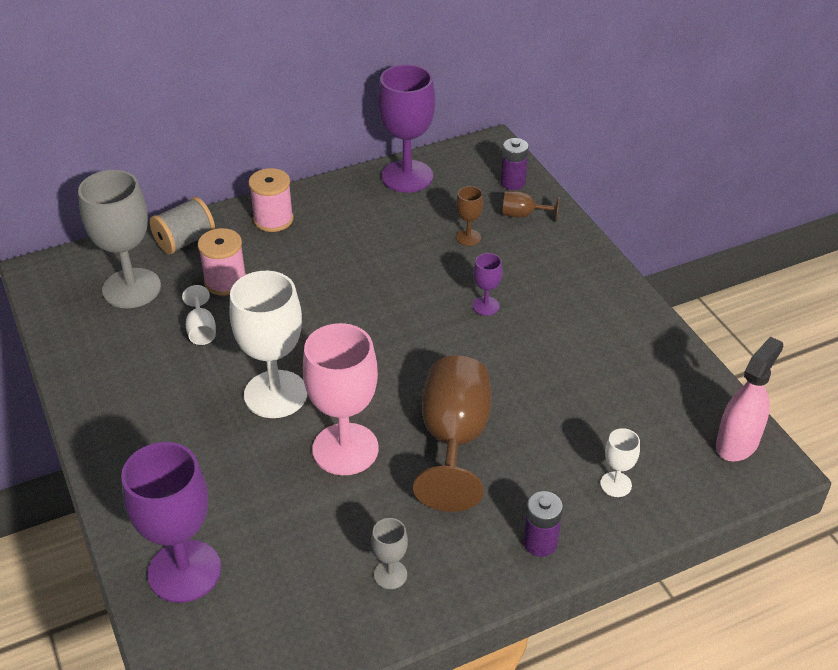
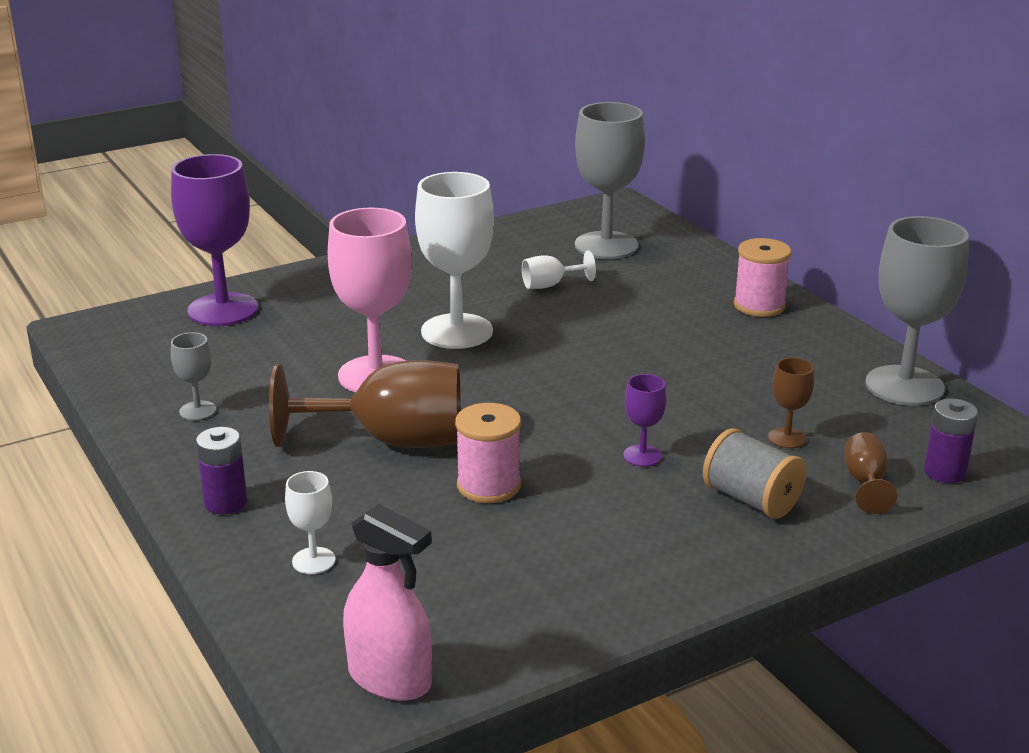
camera: 85 degrees right, 15 degrees down
(185, 241) = (695, 262): grey spool -> grey spool (751, 500)
(225, 281) = (633, 289): pink spool -> pink spool (488, 485)
(407, 176) = (904, 386): purple goblet -> grey goblet

